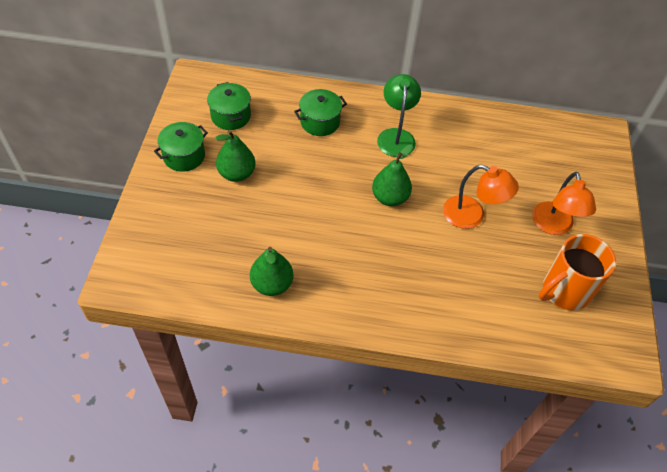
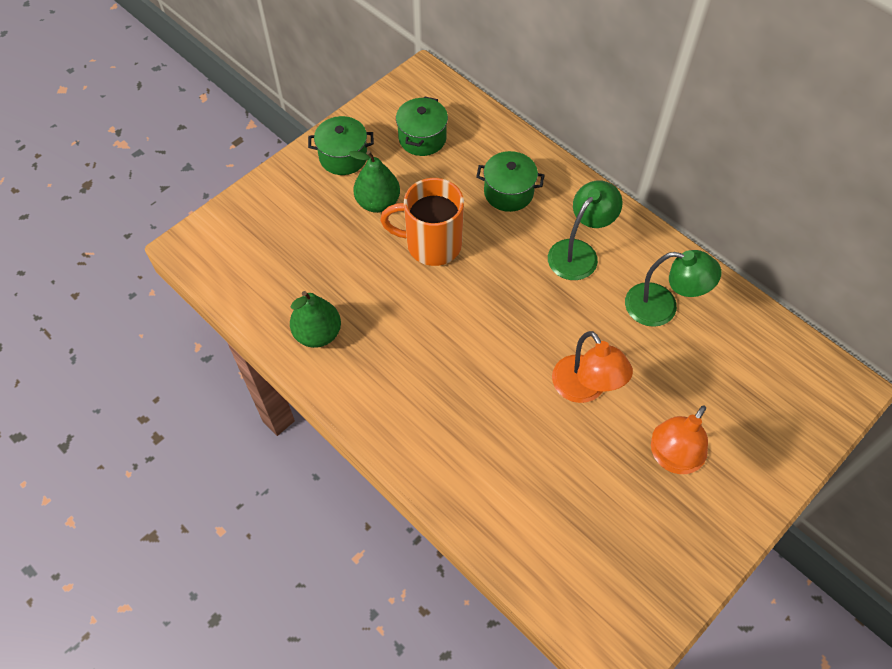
camera: 40 degrees right, 5 degrees up
(390, 198) = (511, 316): green pear -> none
(472, 142) = (662, 307): none -> green lamp
(564, 291) = (615, 535): orange mug -> orange mug (431, 244)

